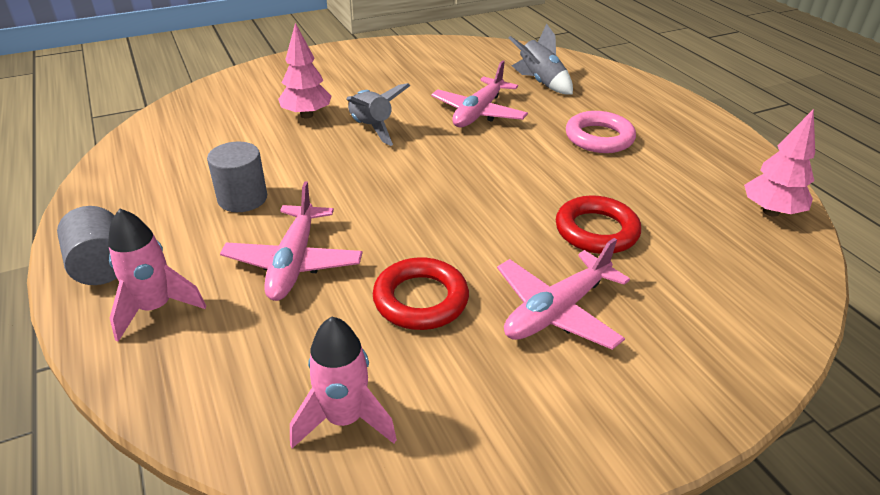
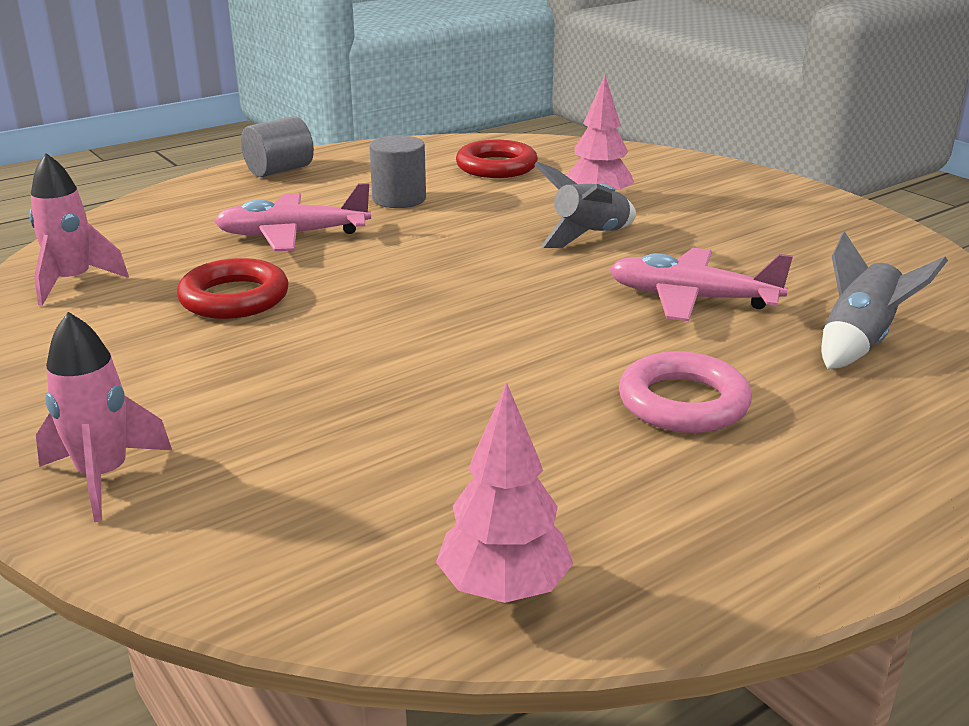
camera: 80 degrees right, 10 degrees down
(155, 308) = (223, 197): pink rocket -> pink rocket (104, 477)
(556, 311) = (212, 374): pink plane -> none
(596, 231) = (390, 400): red ring -> red ring (496, 167)

